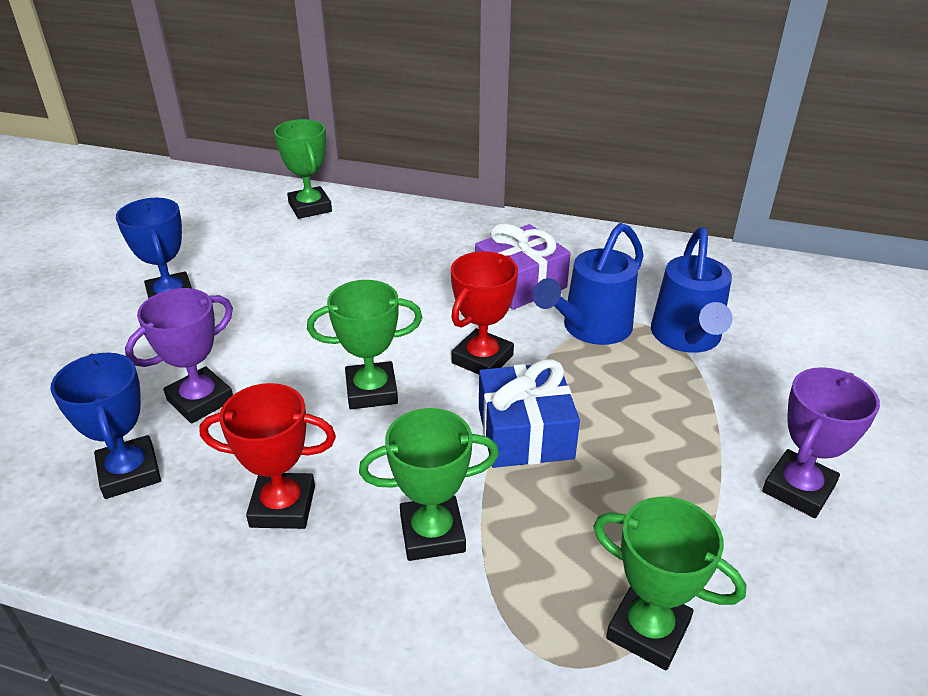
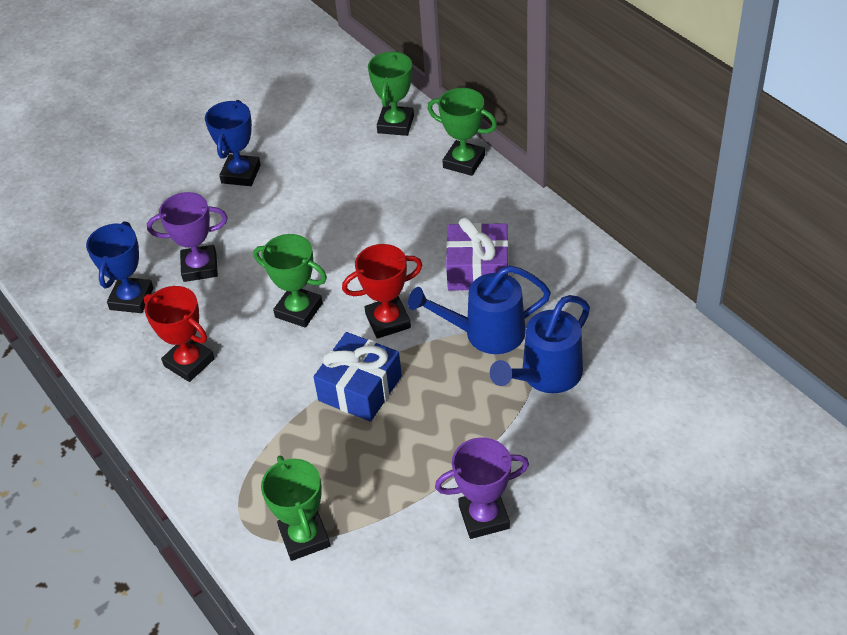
camera: 40 degrees right, 10 degrees up
(432, 533) = (249, 422): green trophy -> green trophy (464, 162)

